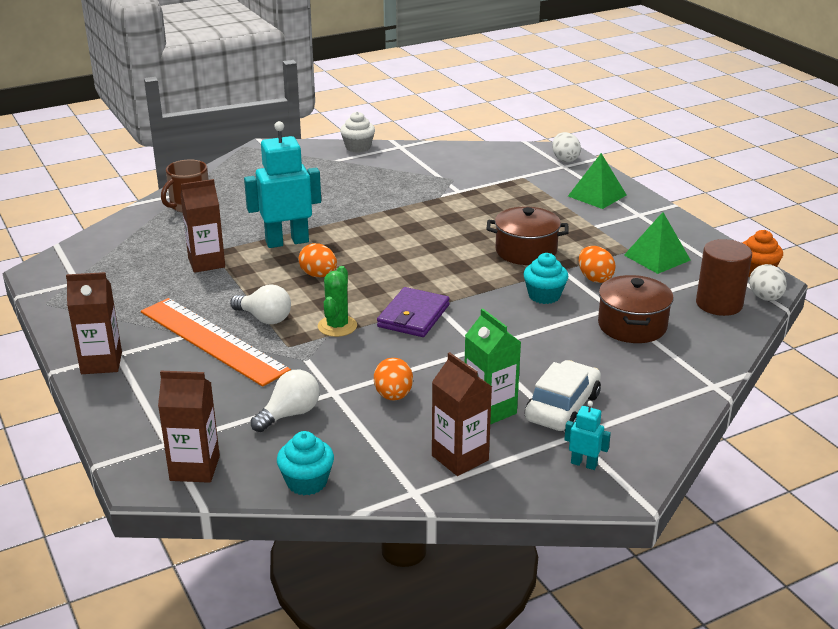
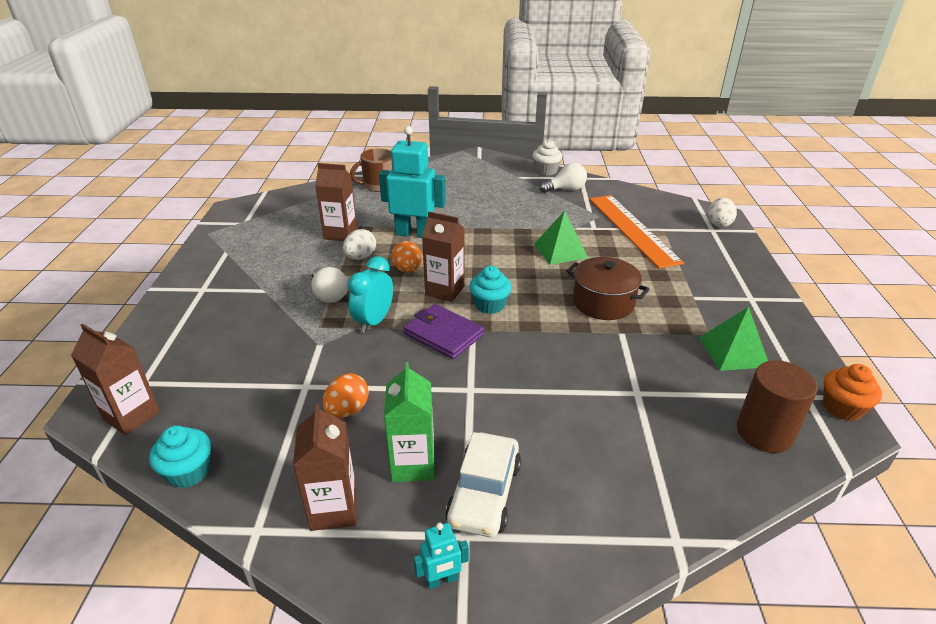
camera: 30 degrees right, 5 degrees up
(101, 363) = (184, 293): brown carton -> brown carton (445, 290)
(213, 340) = (274, 301): orange ruler -> orange ruler (632, 229)
(290, 414) = (251, 393): white light bulb -> white light bulb (565, 190)
(337, 326) = (374, 322): green cactus -> turquoise clock
(413, 316) = (443, 334): purple wallet -> purple wallet turned 75 degrees clockwise
(544, 296) = (580, 355): turquoise cupcake -> turquoise cupcake (490, 305)
(562, 407) = (484, 493): white car -> white car turned 135 degrees clockwise
(584, 464) = (442, 580): turquoise robot -> turquoise robot turned 105 degrees clockwise
(594, 278) = (647, 353): orange egg -> none
(597, 195) = (722, 267): green pyramid -> green pyramid (560, 251)
(632, 326) = (642, 422): brown pot -> none
(765, 298) = (829, 446): white egg -> white egg (360, 257)

